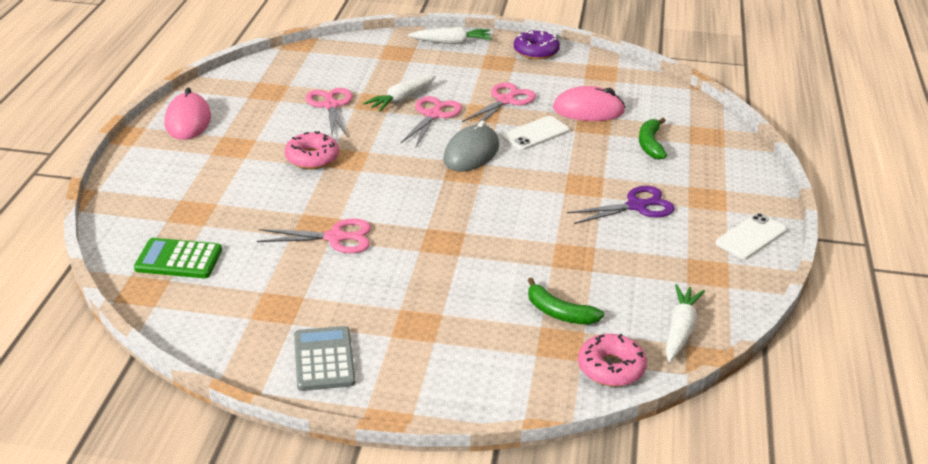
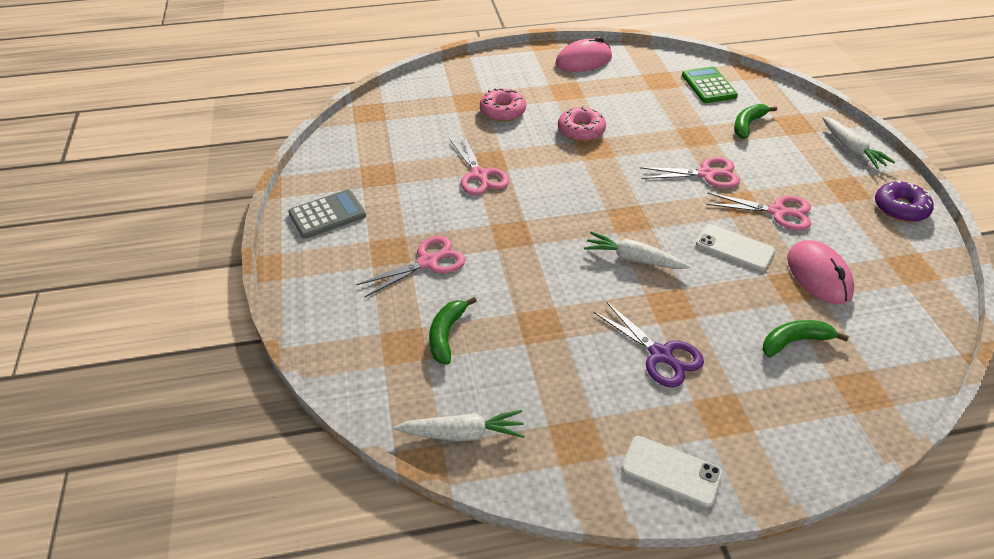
camera: 70 degrees right, 10 degrees up
(178, 259) = (410, 115): green calculator -> green calculator (709, 86)
(331, 105) = (668, 115): pink scissors -> pink scissors (428, 262)
(380, 73) = (747, 125): none -> green banana
(402, 99) = (715, 149): white carrot -> white carrot (634, 259)
(471, 153) = (662, 214): grey mouse -> none
(611, 368) = (381, 390): pink donut -> pink donut (502, 111)

